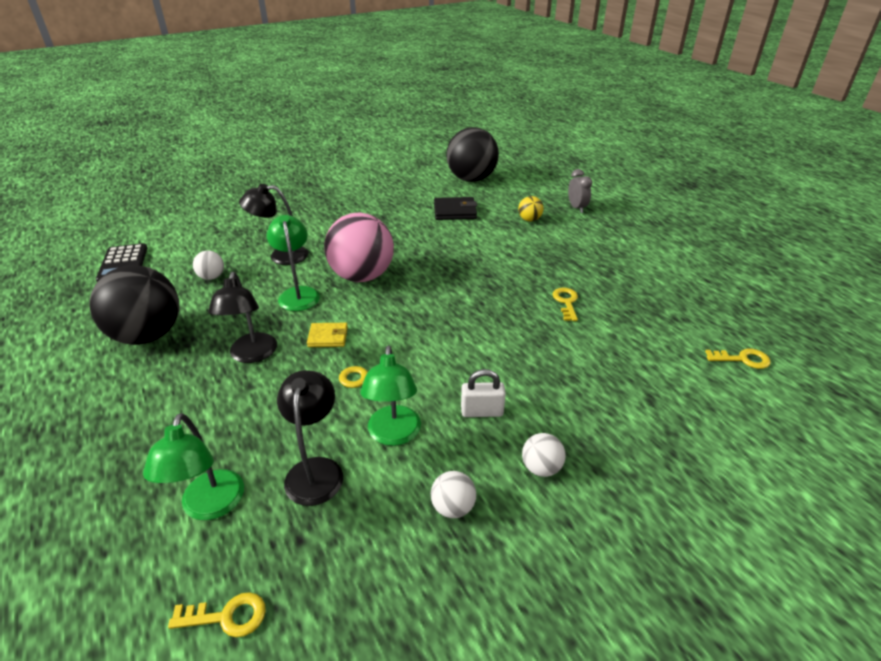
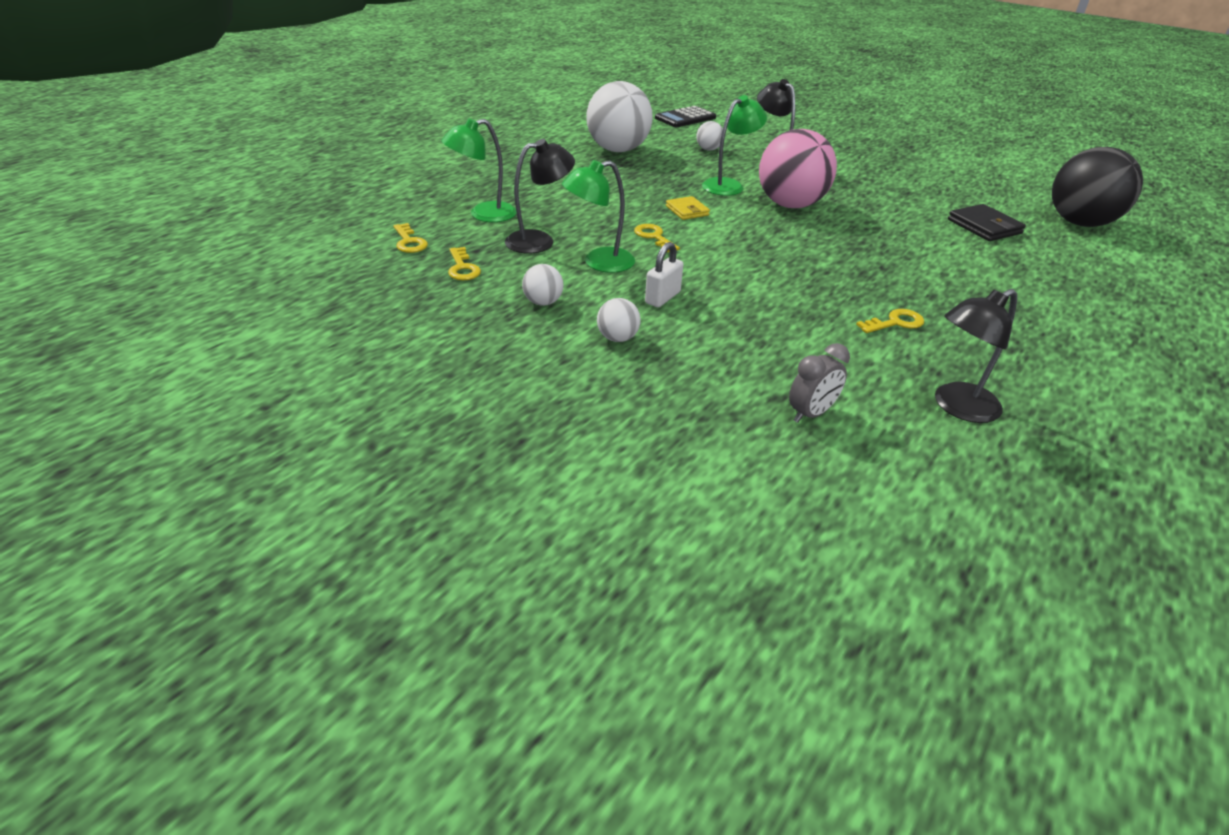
camera: 65 degrees right, 0 degrees up
(148, 335) = (618, 150): black ball -> white ball
(252, 355) = (634, 188): black lamp -> black lamp (957, 407)
(482, 411) = (662, 298): white padlock -> white padlock turned 60 degrees clockwise
(529, 220) = (1046, 275): yellow ball -> none
(576, 208) = (1140, 306): grey clock -> grey clock (811, 414)
(742, 359) = (940, 473): yellow key -> yellow key (462, 268)

